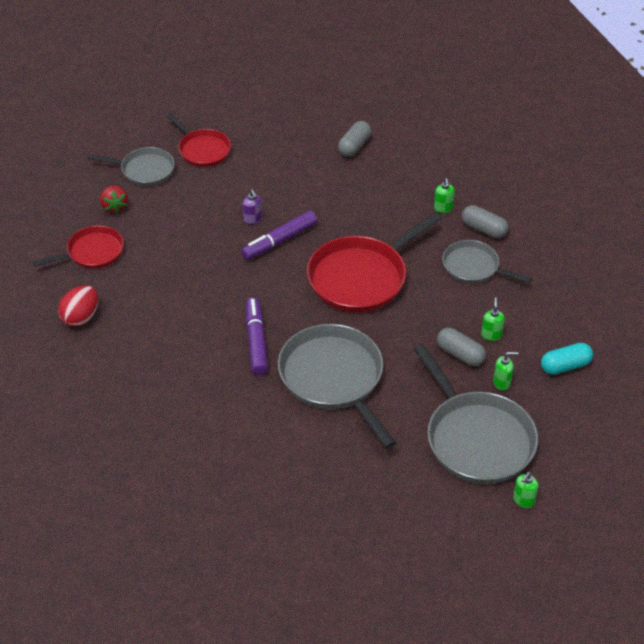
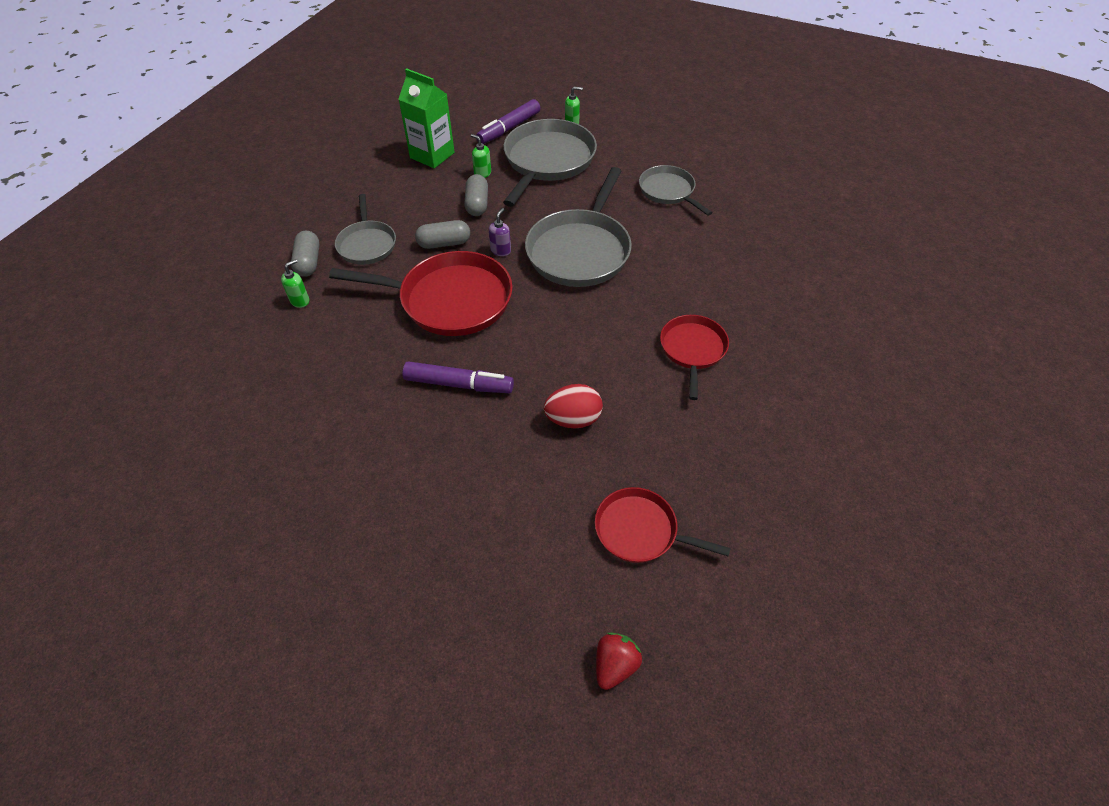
camera: 130 degrees left, 5 degrees up
(81, 317) = (726, 460): red egg -> red egg (573, 419)
(114, 206) = (552, 575): red strawberry -> red strawberry (615, 665)
(145, 170) = (460, 600): grey pan -> grey pan (668, 191)
(203, 150) = (367, 567): red pan -> red pan (692, 350)
(252, 219) = (448, 427): purple soap dispenser -> purple soap dispenser (501, 250)
(256, 341) = (598, 316): purple marker -> purple marker (509, 128)
(354, 146) = (245, 423): grey capsule -> grey capsule (444, 243)
(491, 335) = (438, 199): green soap dispenser -> none
(565, 366) = (432, 155): turquoise capsule -> green carton

